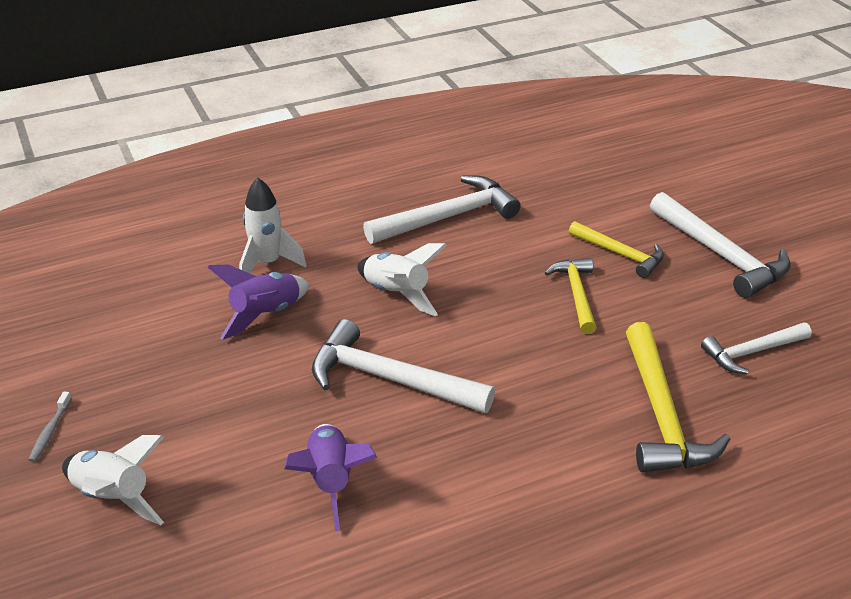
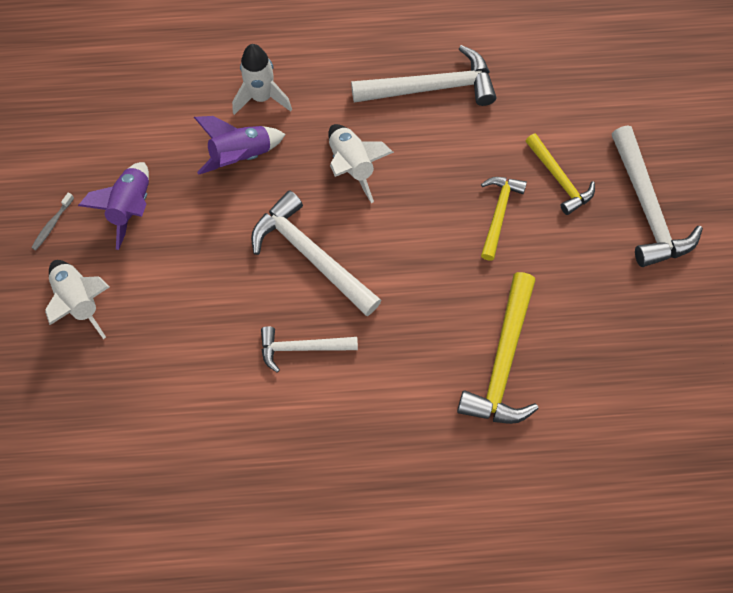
camera: 20 degrees right, 30 degrees up
(331, 482) = (232, 339): purple rocket -> purple rocket (131, 208)
(752, 352) = (611, 324): white hammer -> white hammer (302, 348)

